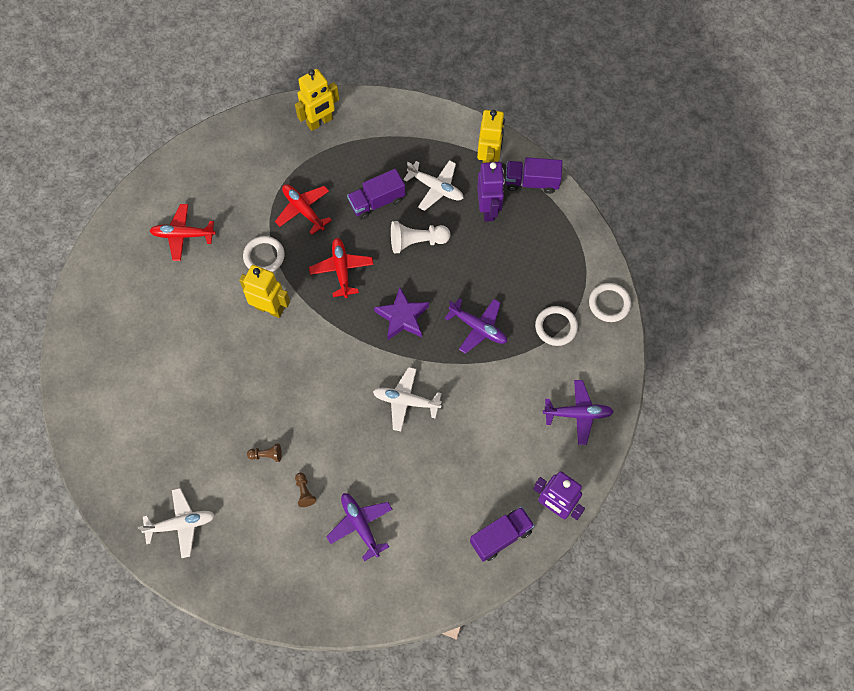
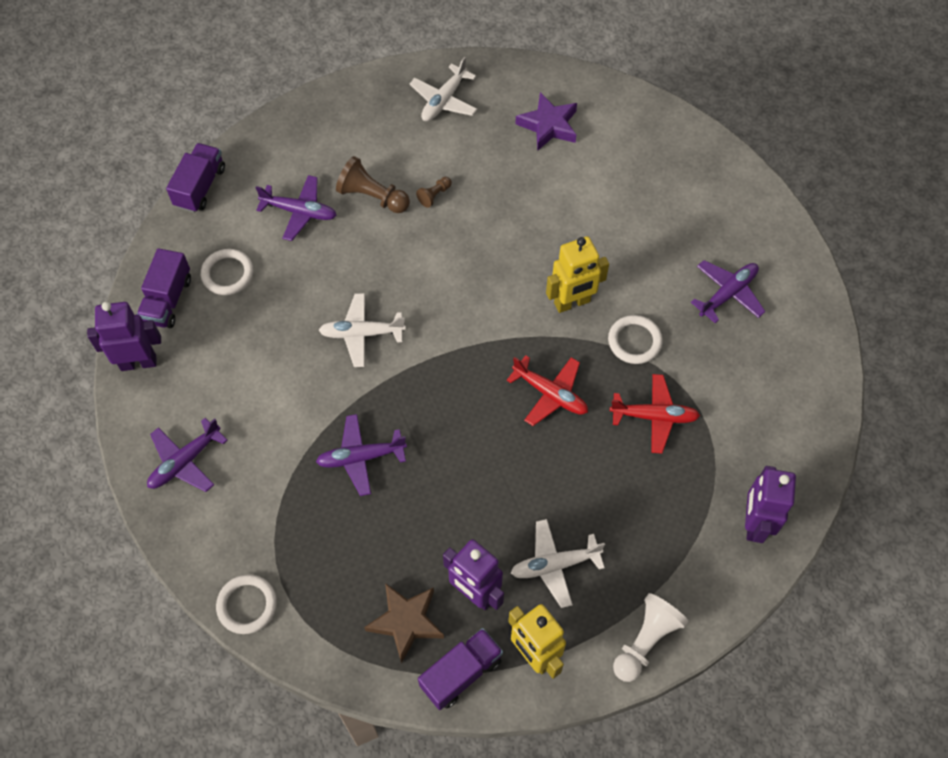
camera: 135 degrees right, 5 degrees down
(183, 235) = (728, 294): red plane -> purple plane
(304, 492) = (372, 196): brown pawn -> brown pawn, size x1.89
(320, 122) = (754, 523): yellow robot -> purple robot
(377, 202) = (596, 492): purple truck -> purple truck (200, 187)
(402, 317) = (444, 402): purple star -> purple star (548, 125)
(406, 401) = (361, 333): white plane -> white plane turned 150 degrees counterclockwise
(416, 242) = (510, 488): white pawn -> white pawn (645, 641)
(535, 226) = (406, 622): none -> brown star
(556, 327) = (282, 528): white ring -> white ring (227, 274)

